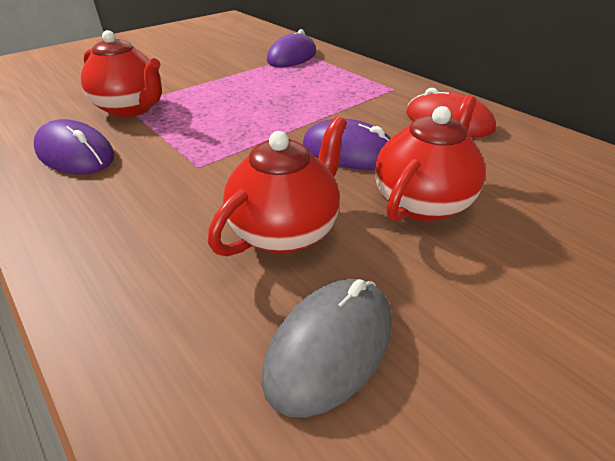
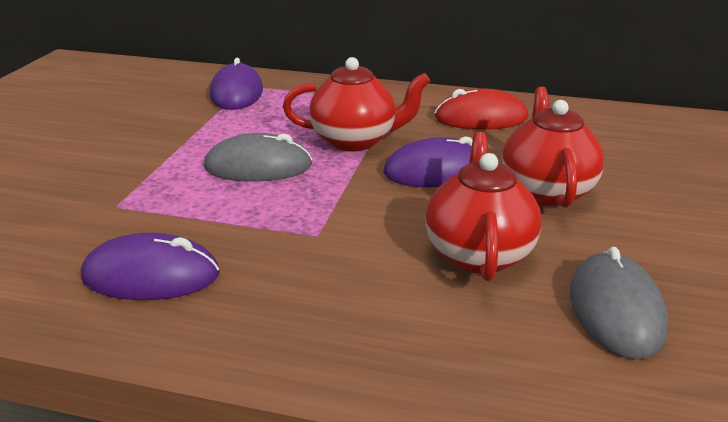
camera: 35 degrees left, 10 degrees down
(132, 109) = (134, 207): red teapot -> red teapot (355, 141)
(234, 107) = (258, 166): none -> grey mouse

